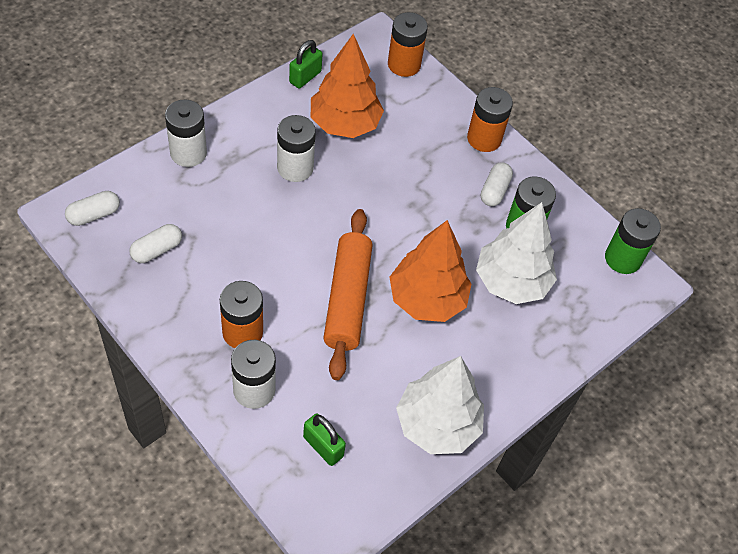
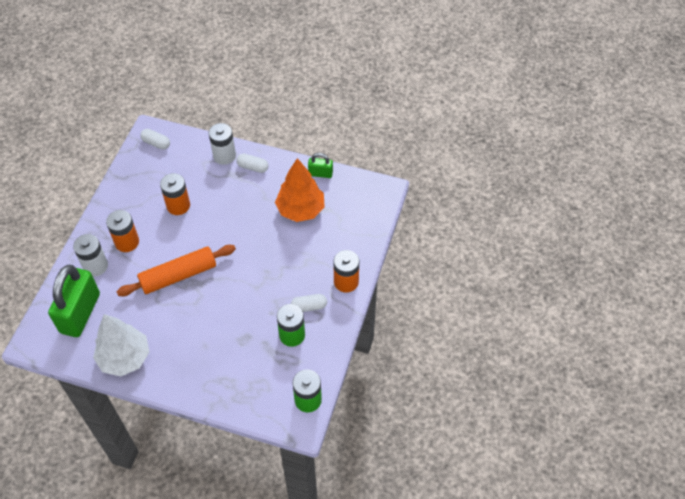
camera: 65 degrees right, 0 degrees up
(157, 250) = (153, 179): white capsule -> white capsule (253, 167)
(295, 168) = (250, 205): white battery -> none
(323, 446) = (80, 313): green padlock -> green padlock, size x2.10
(404, 64) = (371, 213): orange battery -> orange battery (178, 205)
(427, 299) = (204, 312): orange tree -> none
(511, 282) = (246, 348): white tree -> none

